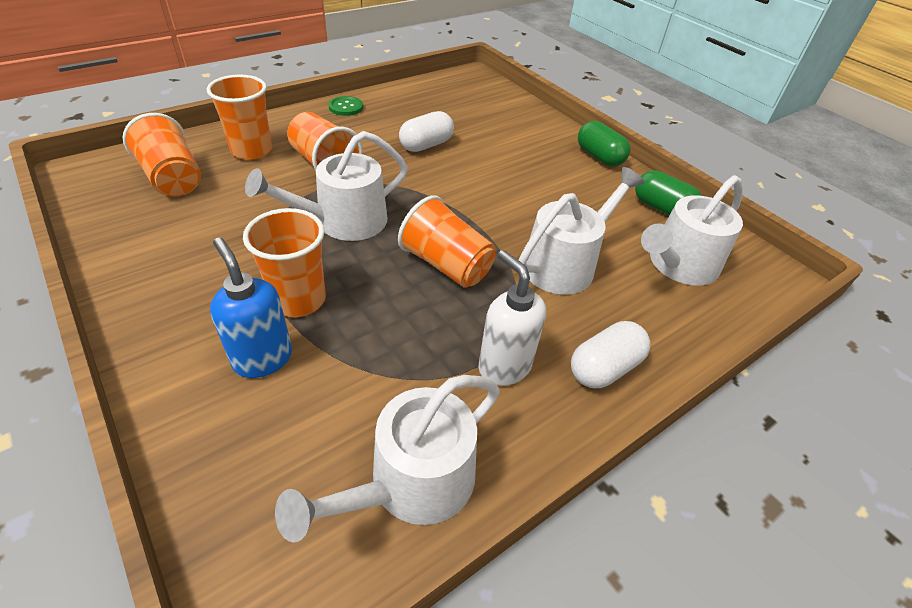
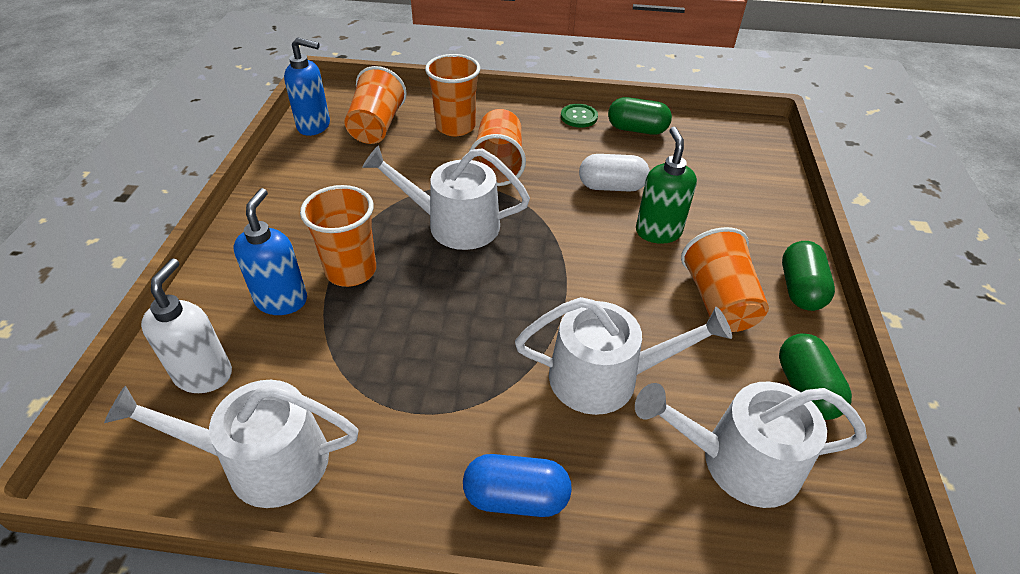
camera: 45 degrees right, 0 degrees up
(101, 203) = (314, 126): none -> blue soap dispenser
(398, 101) = (637, 129): none -> green capsule
(446, 265) = (492, 310): orange cup -> orange cup (718, 301)
(489, 160) = (658, 232): none -> green soap dispenser
(504, 366) = (432, 428): white soap dispenser -> white soap dispenser (204, 374)
(604, 368) = (516, 497): white capsule -> blue capsule

